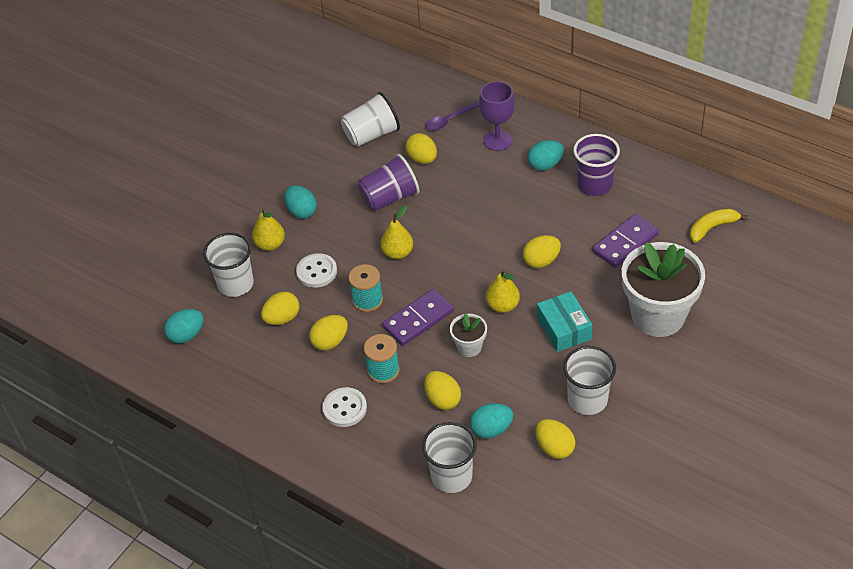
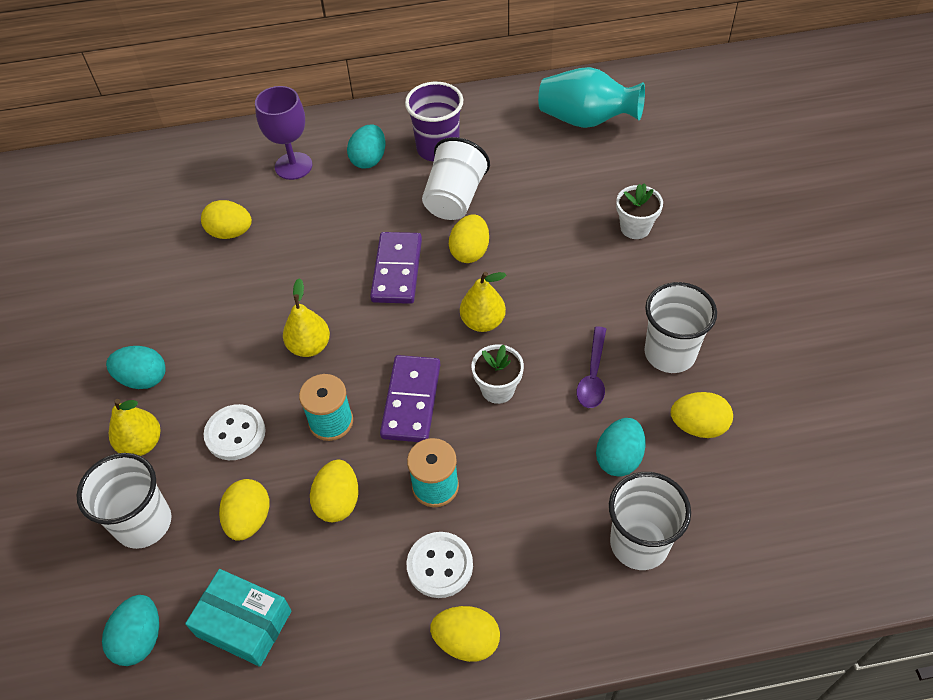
camera: 45 degrees left, 5 degrees up
(371, 135) = (143, 243): white cup -> white cup (454, 198)
(389, 198) = (236, 295): purple cup -> none
(443, 399) = (534, 466): yellow egg -> yellow egg (466, 641)
(449, 120) = (219, 177): purple spoon -> purple spoon (593, 376)
(564, 328) = (567, 301): turquoise box -> turquoise box (244, 623)
(625, 243) = (528, 182): purple domino -> purple domino (397, 270)
(658, 316) = (635, 228): white flower pot -> white flower pot, size x0.46
(712, 228) = (586, 120): yellow banana -> turquoise vase

